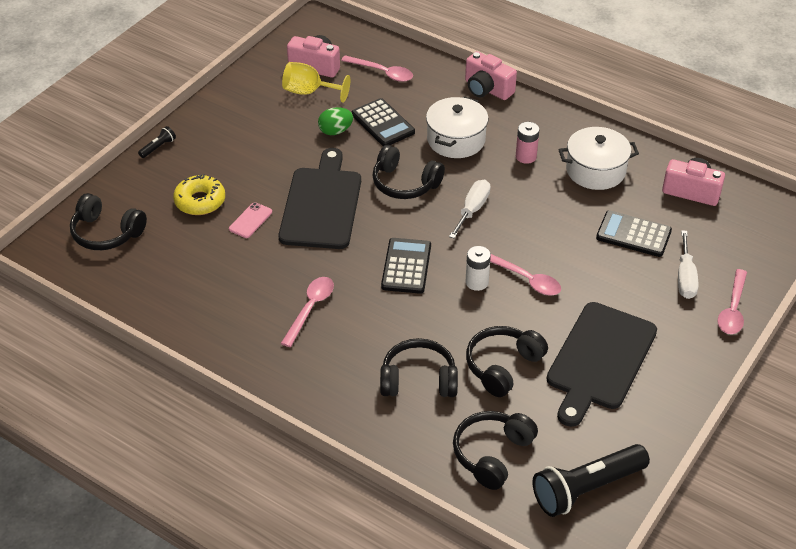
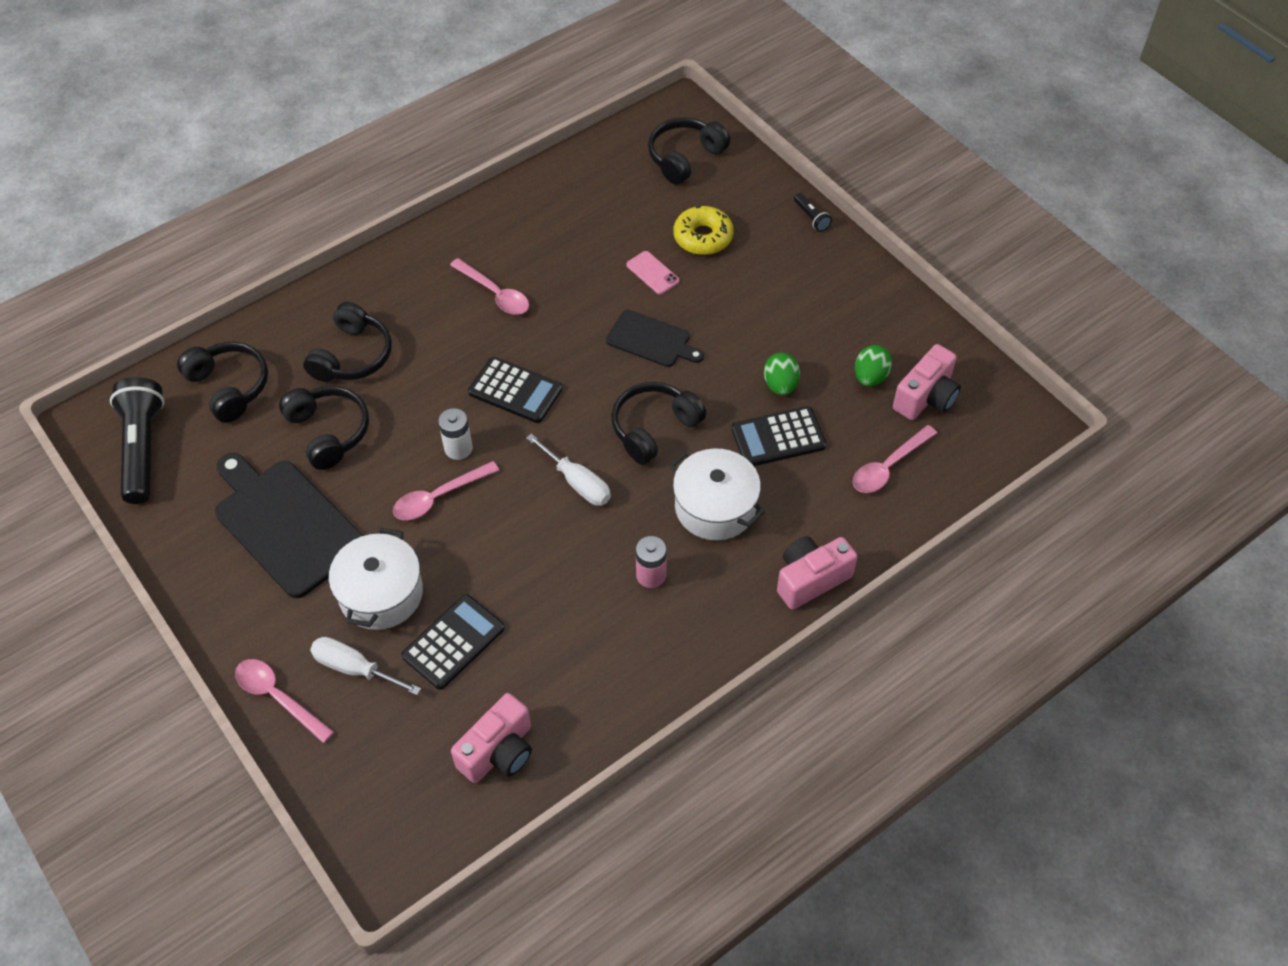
camera: 110 degrees right, 10 degrees up
(309, 92) = (870, 377): yellow goblet -> green egg
(321, 204) = (651, 340): black cutting board -> black cutting board, size x0.57
(595, 170) = (590, 648): white pot -> white pot (381, 594)

